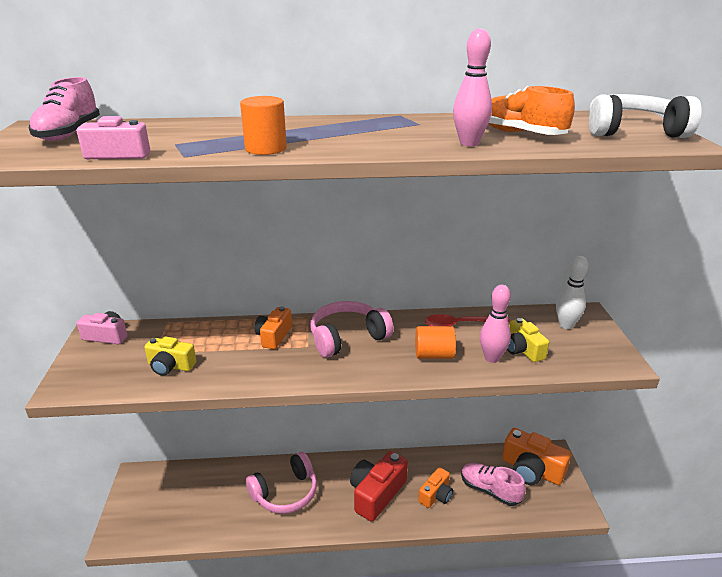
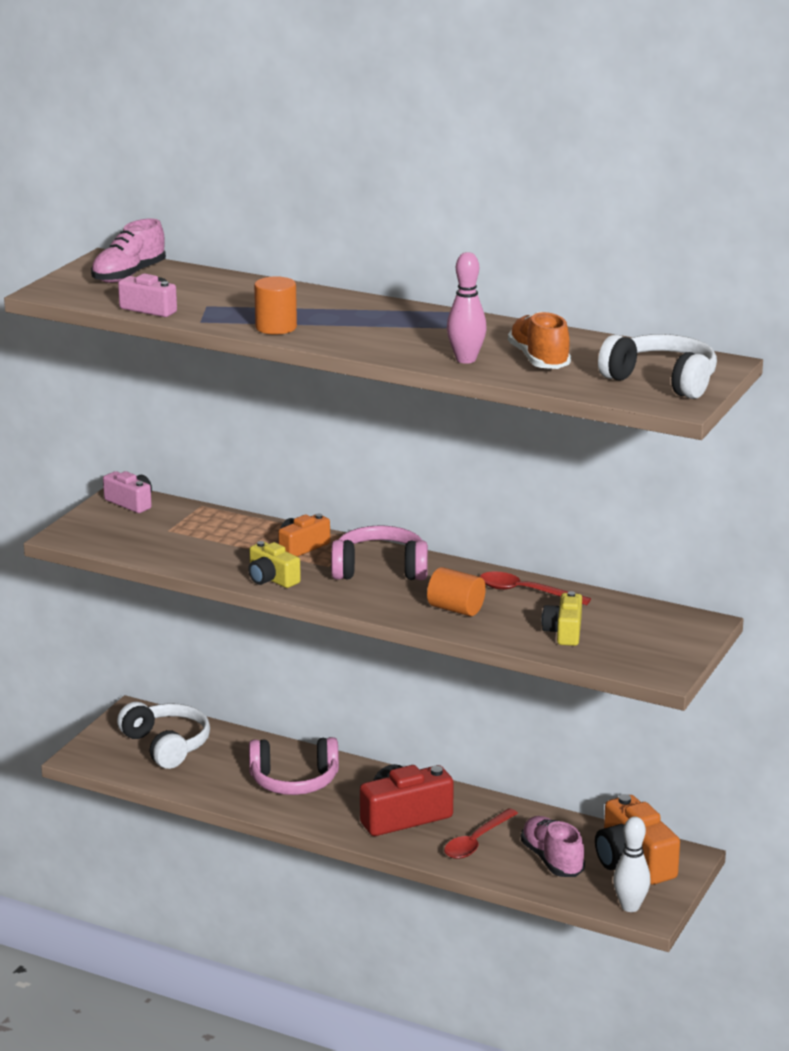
camera: 30 degrees right, 5 degrees down
(170, 366) = (174, 545): yellow camera -> yellow camera (271, 579)
(176, 497) = (166, 745): none -> white headphones
(436, 495) = (476, 841): orange camera -> red spoon
(492, 358) = (517, 629): pink bowling pin -> none
(566, 325) = (655, 626): white bowling pin -> white bowling pin (630, 906)

